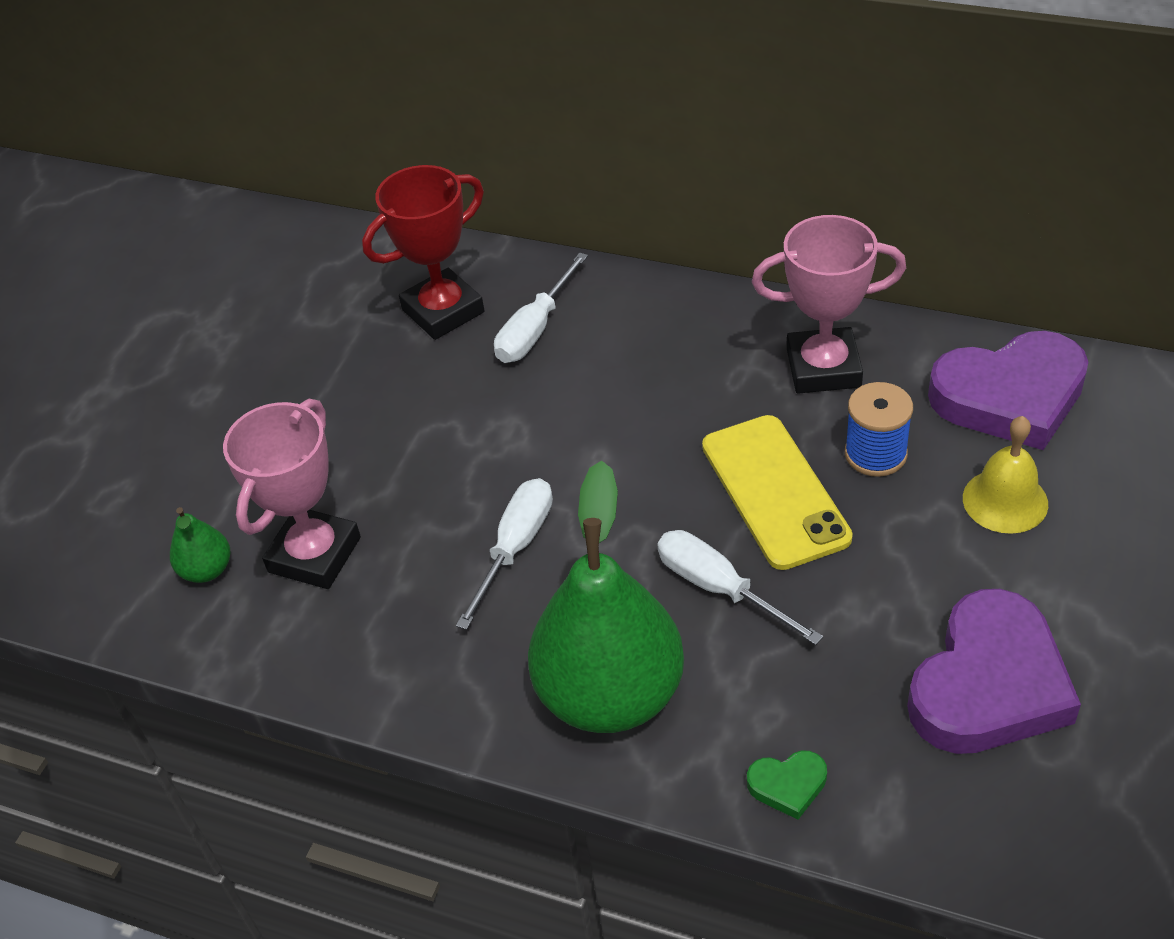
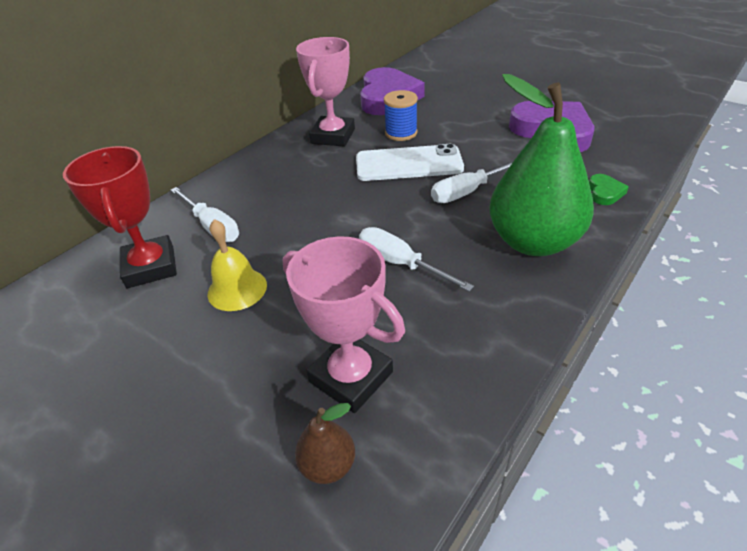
camera: 75 degrees left, 5 degrees down
(207, 570) = (328, 465): green pear -> brown pear
(775, 491) = (408, 164): yellow phone -> white phone
(1005, 501) = (448, 109): yellow bell -> yellow bell (237, 289)

